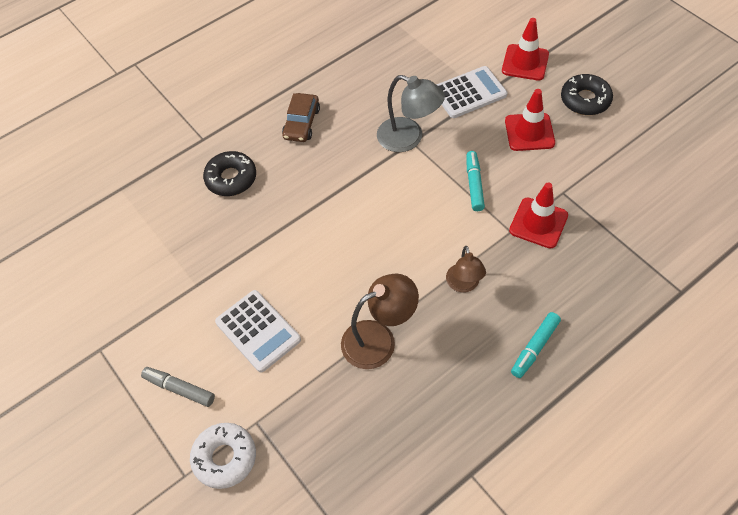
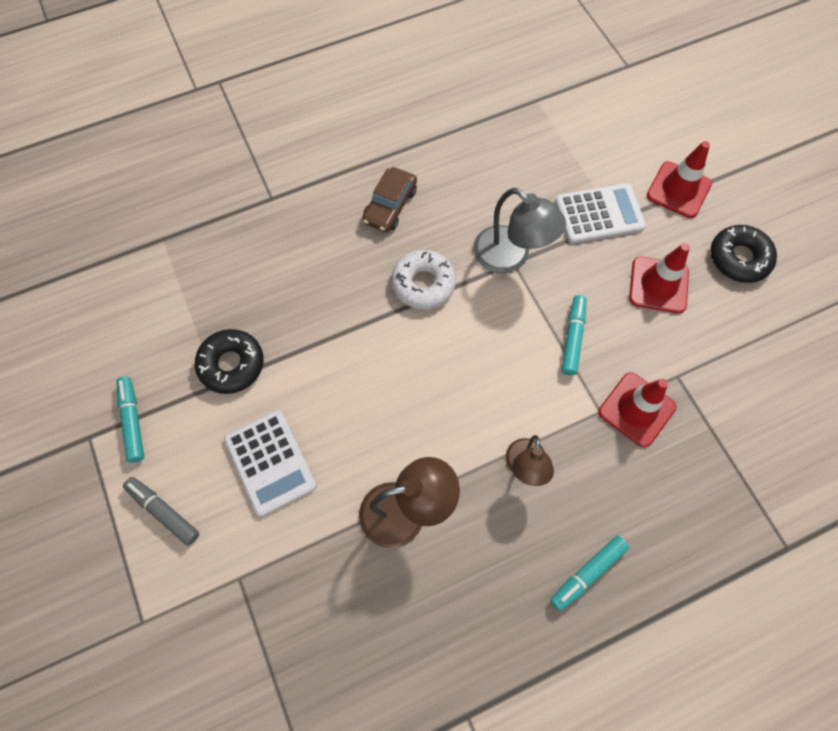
camera: 10 degrees right, 10 degrees up
(134, 328) = (133, 421): none -> turquoise marker
(225, 458) = (192, 613): white donut -> white donut (423, 284)
(231, 178) = (290, 257): black donut -> black donut (231, 364)

